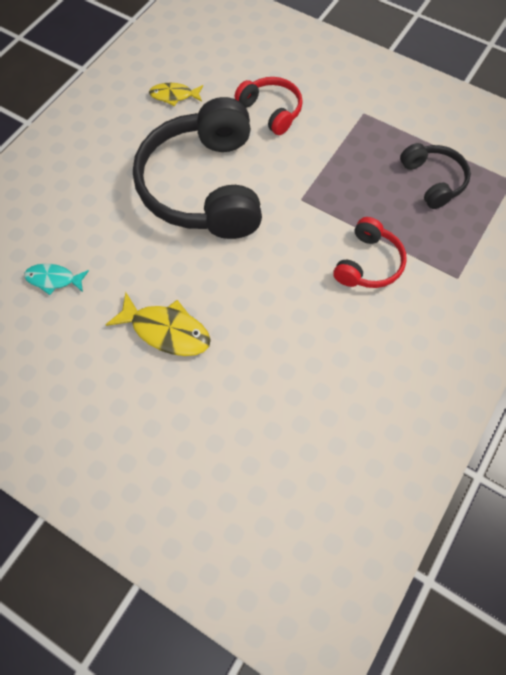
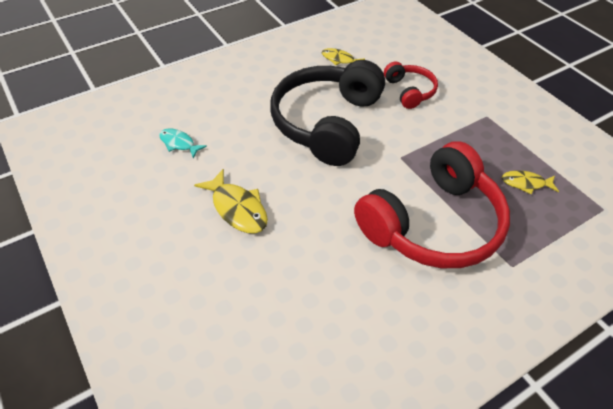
camera: 25 degrees right, 15 degrees down
(368, 263) = (433, 224): red headphones -> red headphones, size x2.05
(433, 180) = (525, 183): black headphones -> yellow fish

